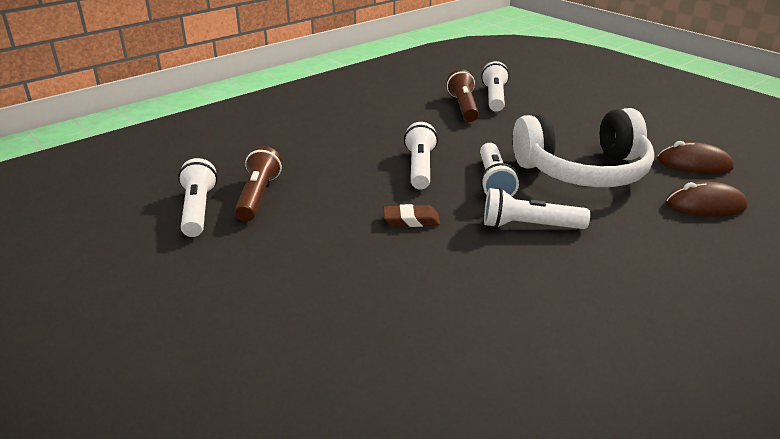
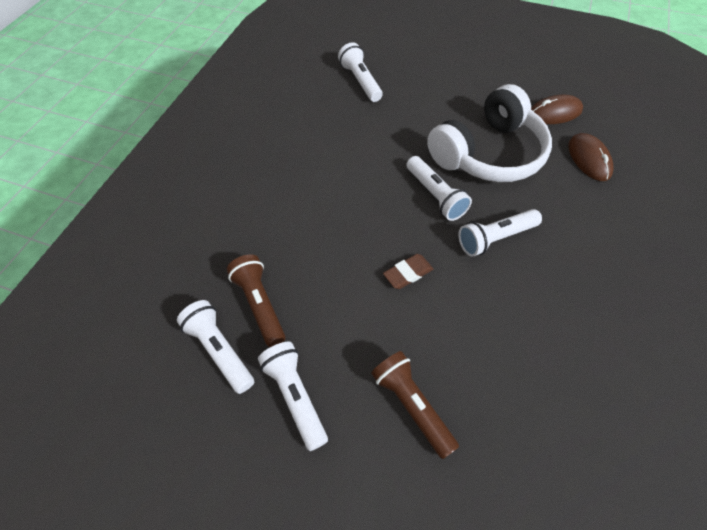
camera: 30 degrees left, 25 degrees up
(420, 168) = (367, 203): white flashlight -> white flashlight (295, 397)
(463, 107) = (344, 104): brown flashlight -> brown flashlight (412, 406)
(705, 205) = (589, 159): brown mouse -> brown mouse turned 75 degrees counterclockwise

